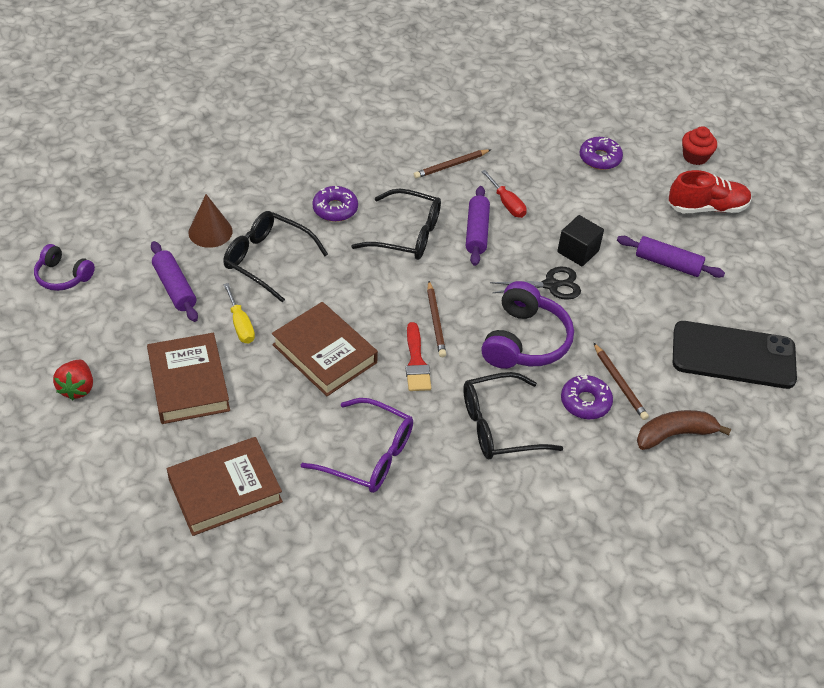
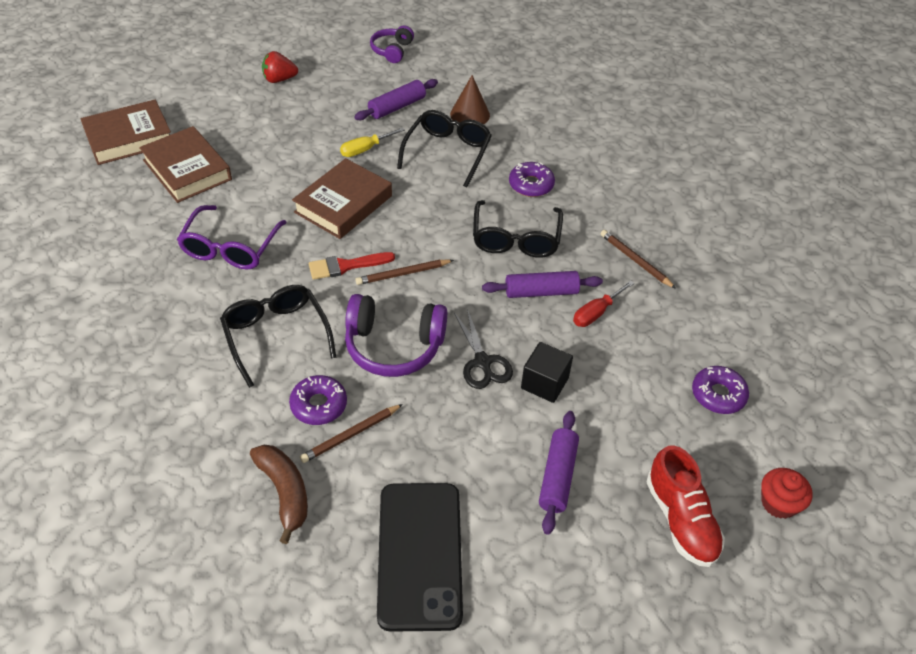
camera: 80 degrees right, 0 degrees up
(188, 383) = (294, 132): brown book -> brown book (129, 138)

